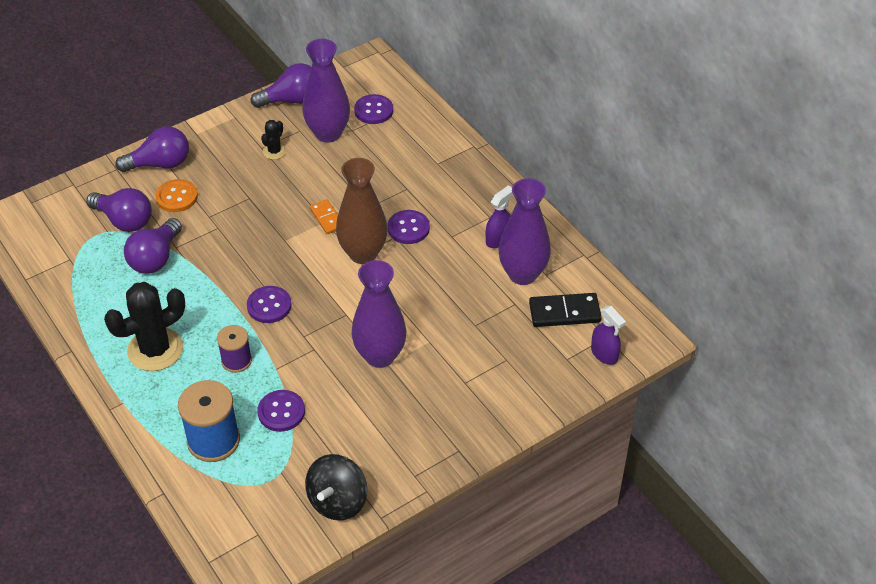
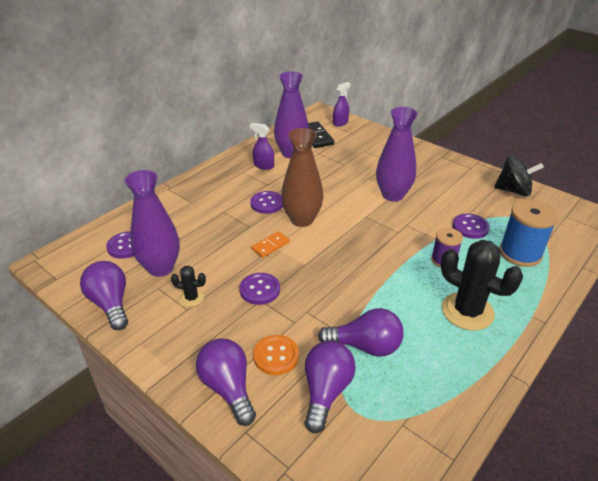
camera: 105 degrees left, 10 degrees down
(269, 306) = (380, 256): purple button -> purple button (260, 290)

